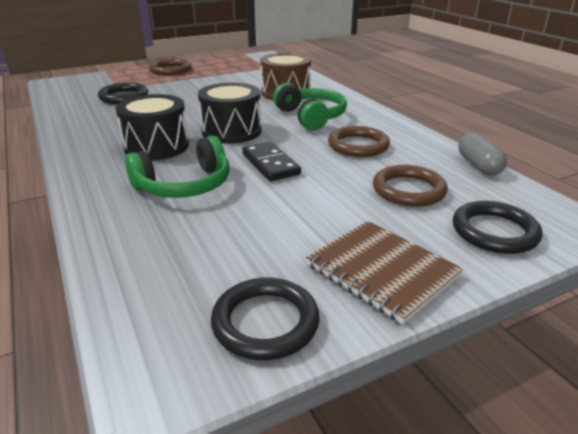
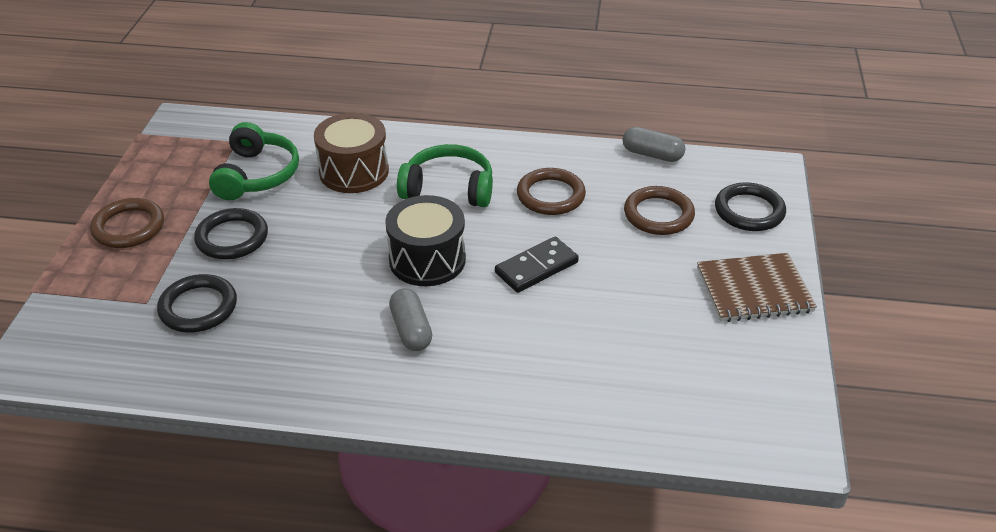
camera: 55 degrees left, 10 degrees up
(156, 146) = (411, 330): black drum -> grey capsule
(184, 185) = (529, 341): green headphones -> green headphones (257, 175)
(265, 322) = (770, 371): black ring -> black ring (232, 238)
(270, 164) = (536, 268): black domino -> black domino turned 45 degrees counterclockwise

